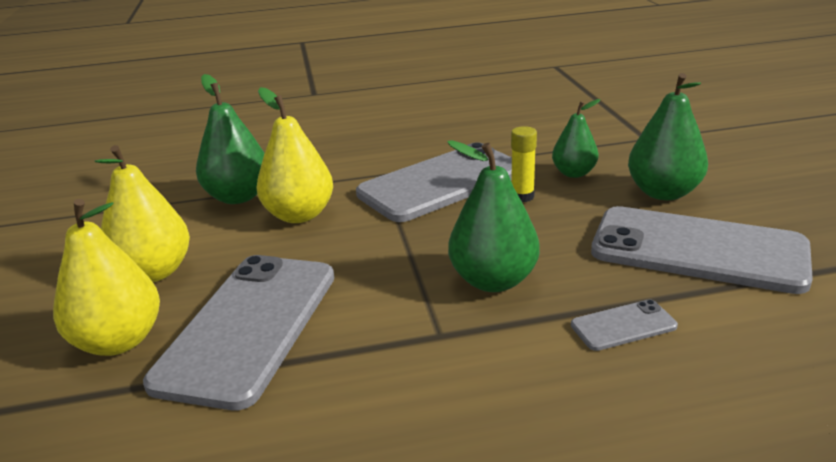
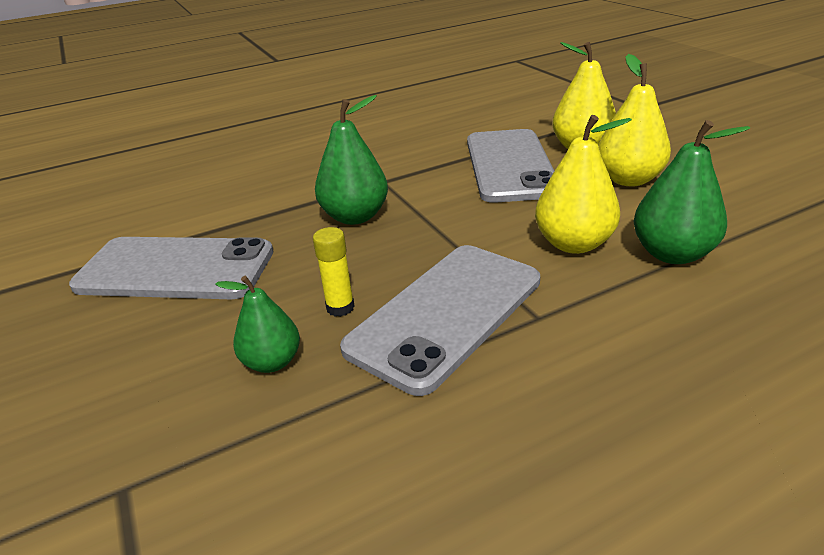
camera: 165 degrees right, 5 degrees up
(623, 326) = (262, 204): grey phone -> none
(663, 193) = (167, 341): green pear -> none

